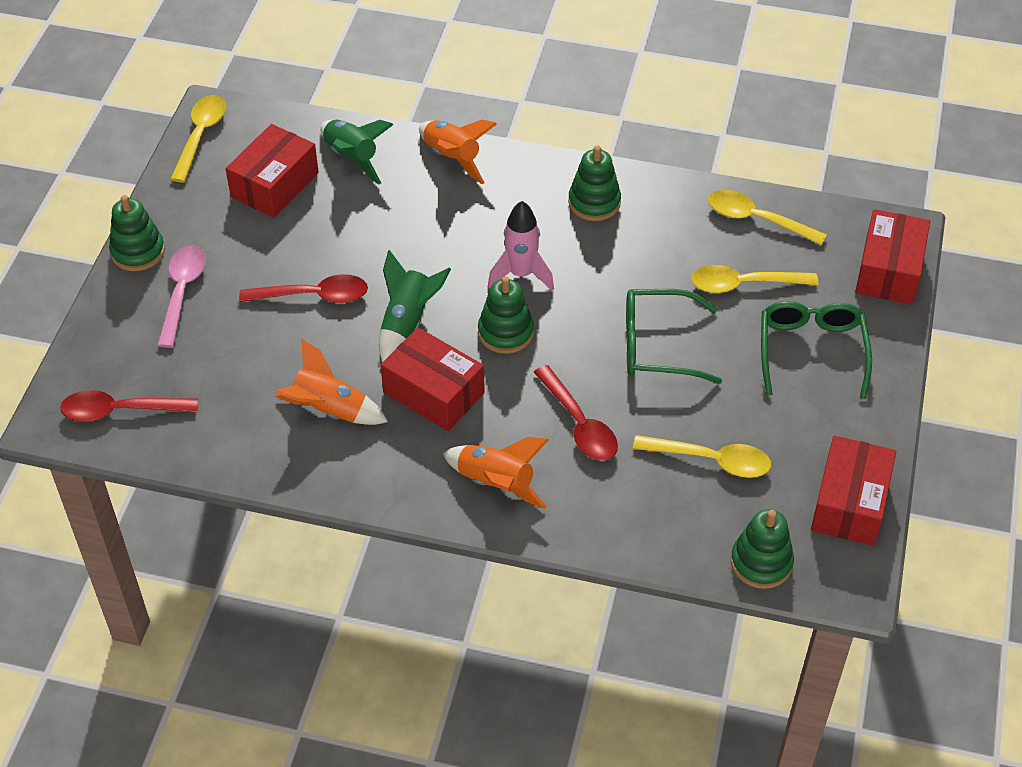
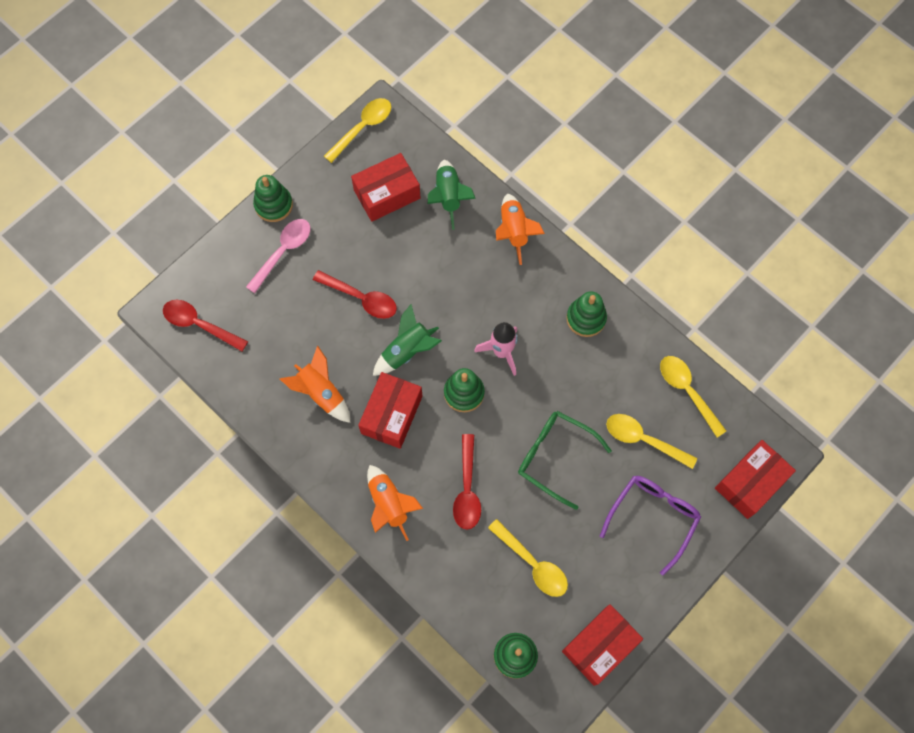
camera: 30 degrees right, 20 degrees up
(434, 392) = (392, 414): red box -> red box turned 45 degrees clockwise
(811, 351) = (653, 518): green glasses -> purple glasses

